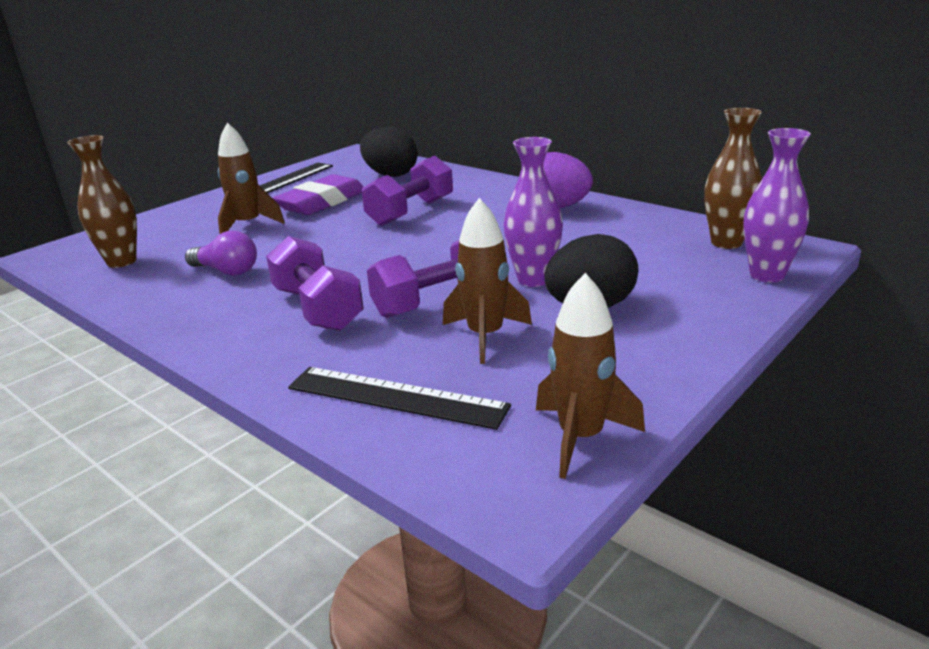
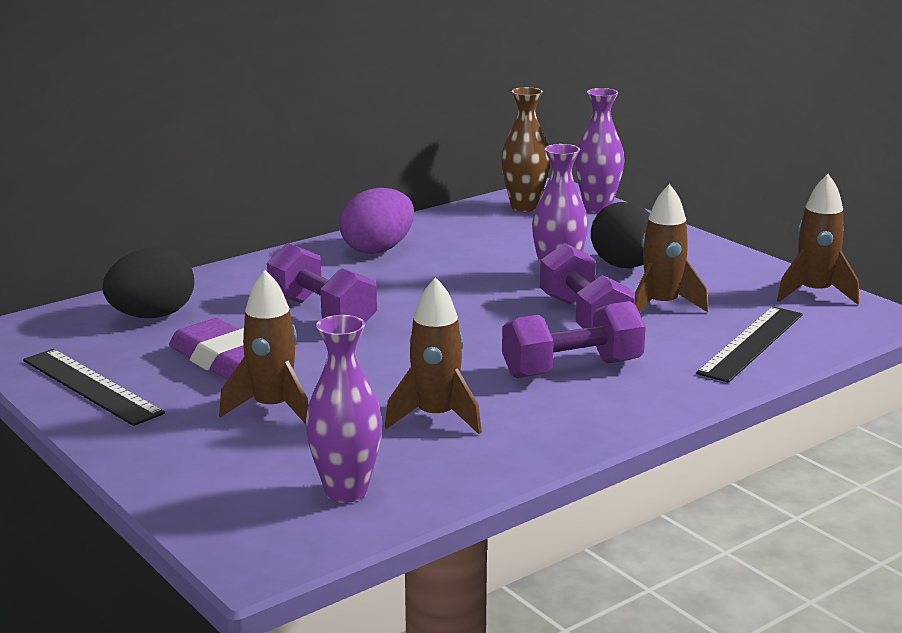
camera: 80 degrees left, 5 degrees down
(121, 261) = (346, 492): brown vase -> purple vase
(227, 271) = (436, 417): purple light bulb -> brown rocket

